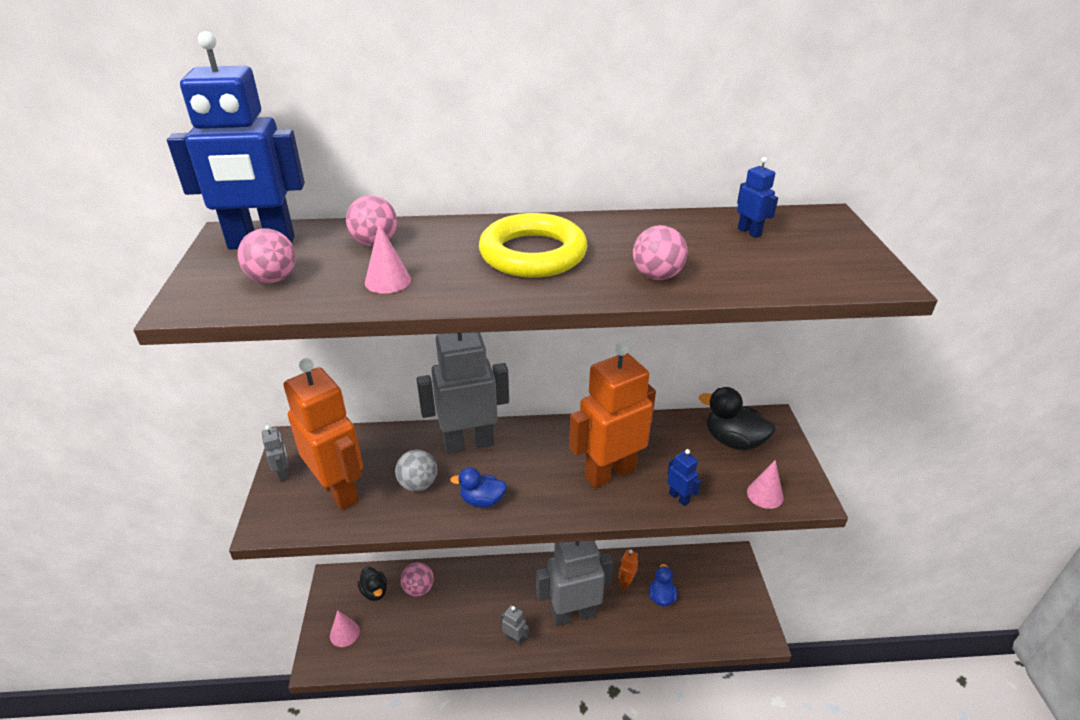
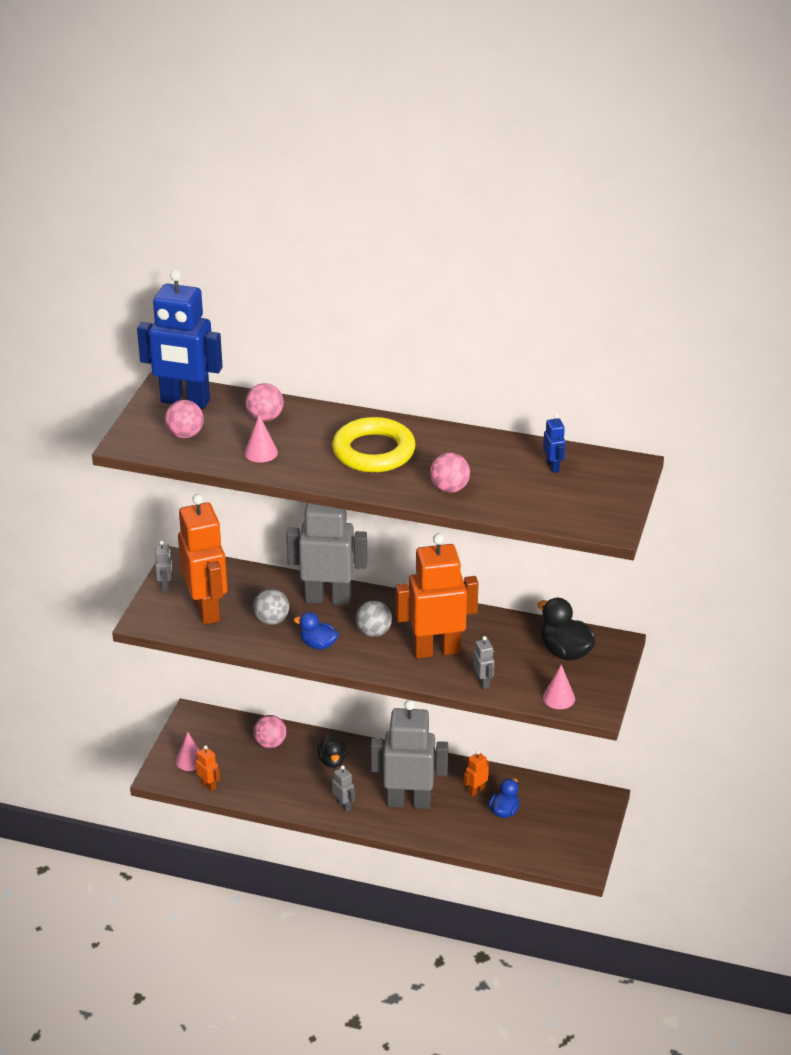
camera: 20 degrees right, 0 degrees up
(372, 658) = (208, 785): none -> orange robot
(374, 591) = (228, 735): black duck -> black duck (332, 761)
(534, 469) = (373, 632): none -> grey ball
(679, 498) = (483, 682): blue robot -> grey robot

